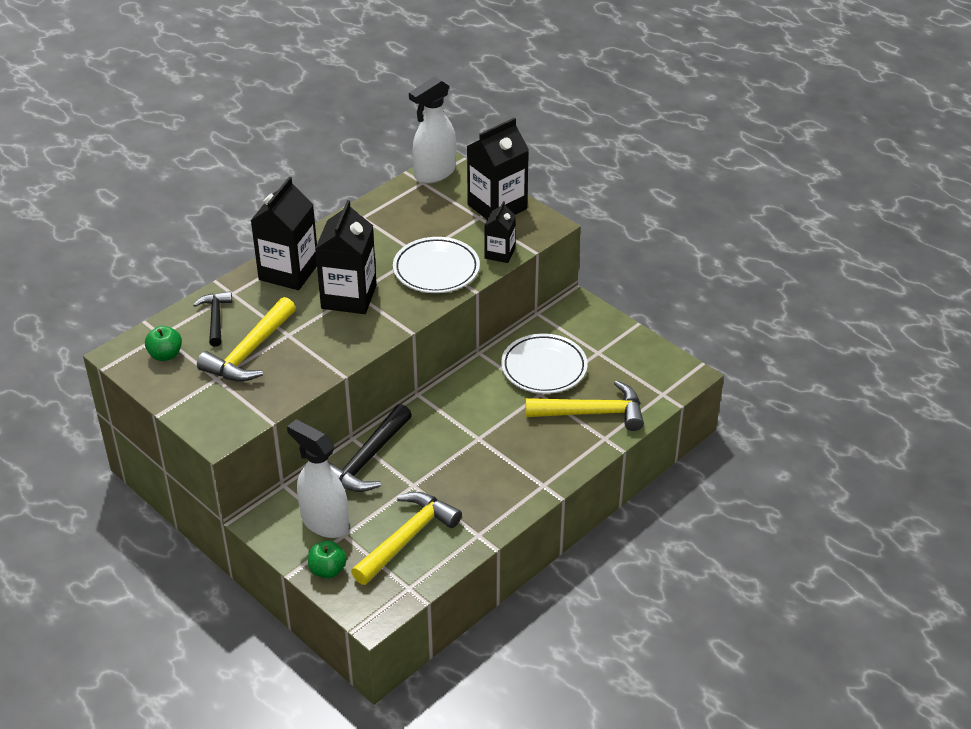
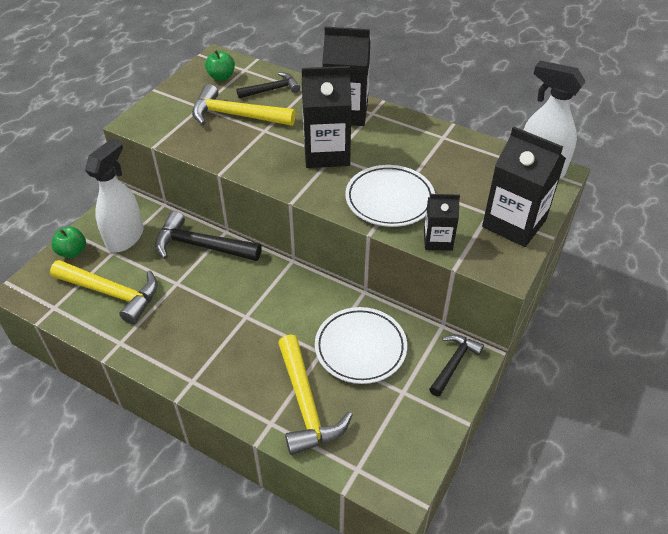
camera: 75 degrees right, 5 degrees up
(579, 316) = (454, 363): none -> black hammer

